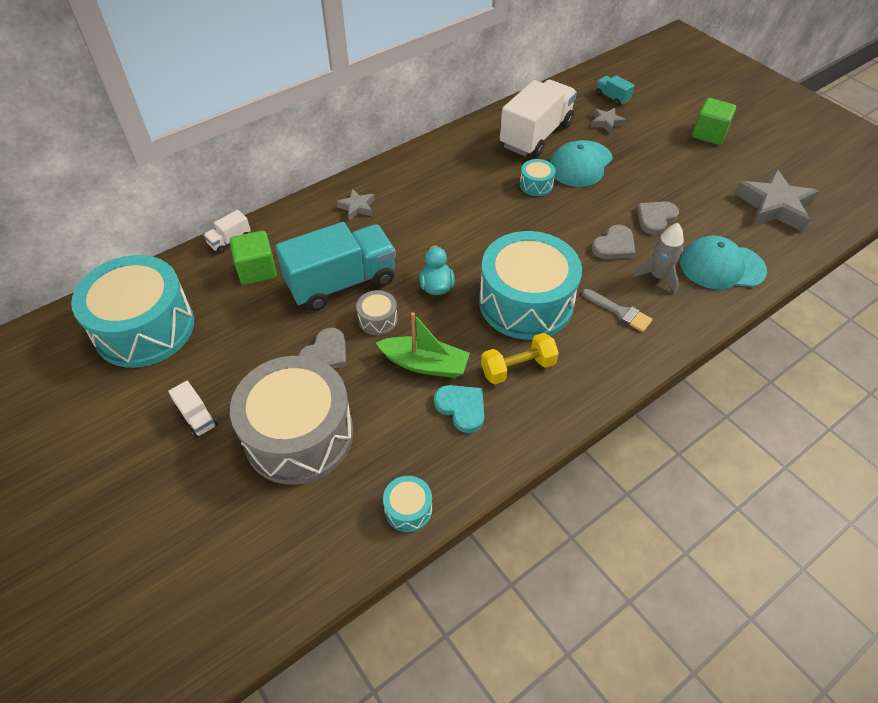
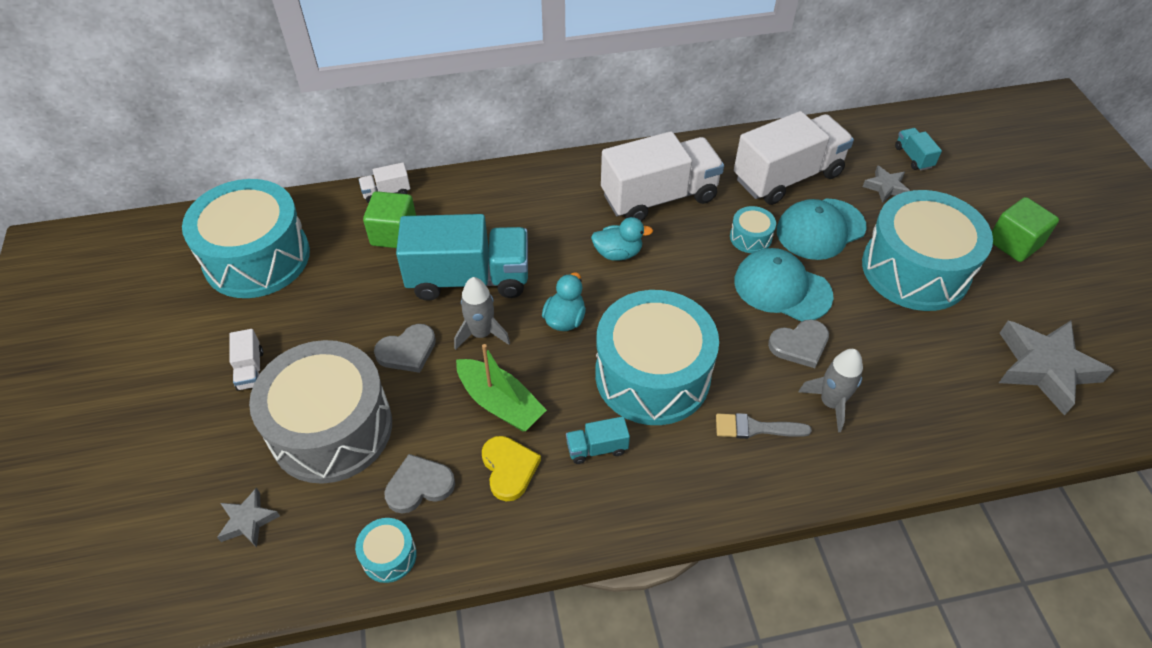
camera: 25 degrees right, 0 degrees up
(357, 207) = (534, 198): grey star -> grey star (248, 521)
(378, 319) = (481, 333): grey drum -> grey rocket
(447, 226) = (618, 253): none -> turquoise duck
(453, 177) = (659, 197): none -> white truck
(461, 408) = (509, 468): turquoise heart -> yellow heart
(518, 368) = (597, 448): yellow dumbbell -> turquoise truck
(619, 312) = (755, 428): grey brush -> grey brush turned 120 degrees clockwise
(655, 218) = (873, 329): grey heart -> grey heart (419, 486)
(658, 171) = (915, 269): none -> turquoise drum
(721, 266) = (922, 420): turquoise cap -> turquoise cap (782, 288)

